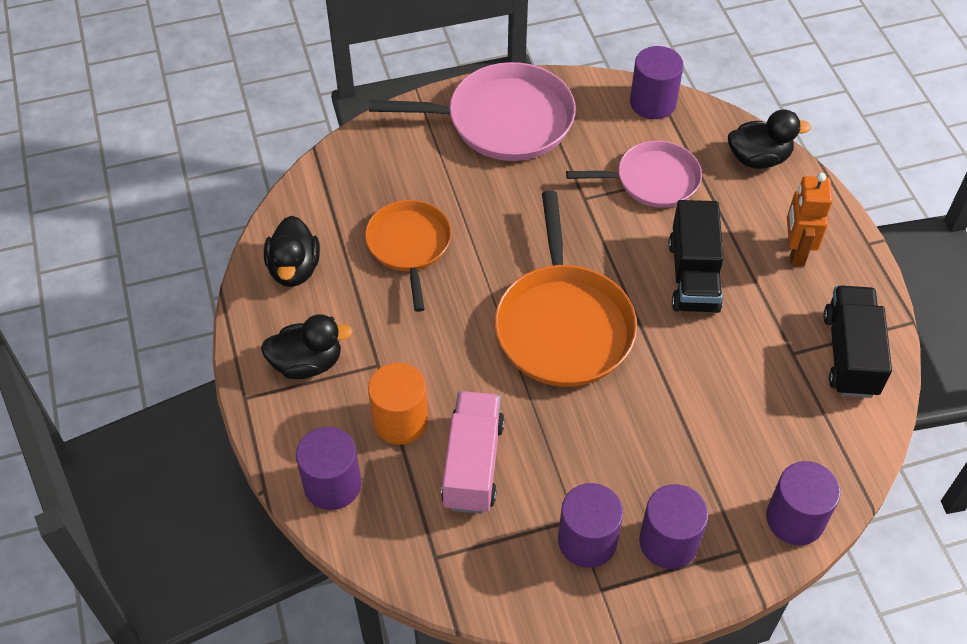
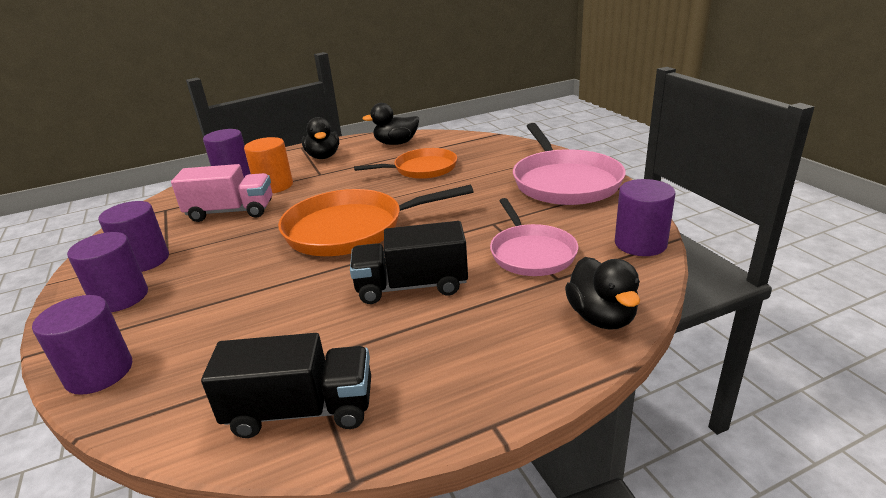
camera: 85 degrees right, 25 degrees down
(795, 251) = (460, 355): orange robot -> none

